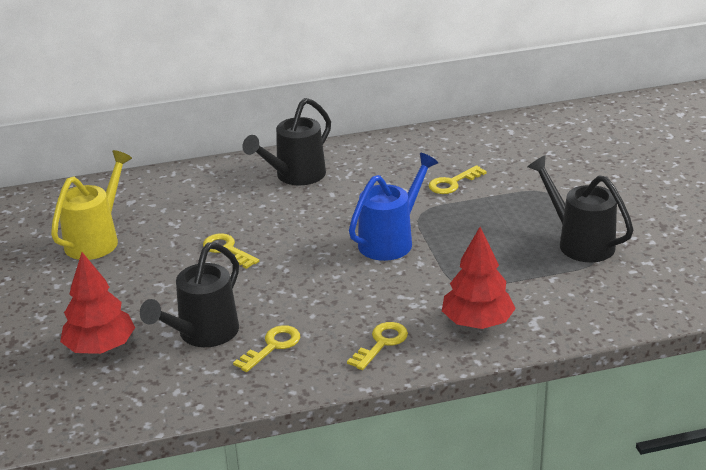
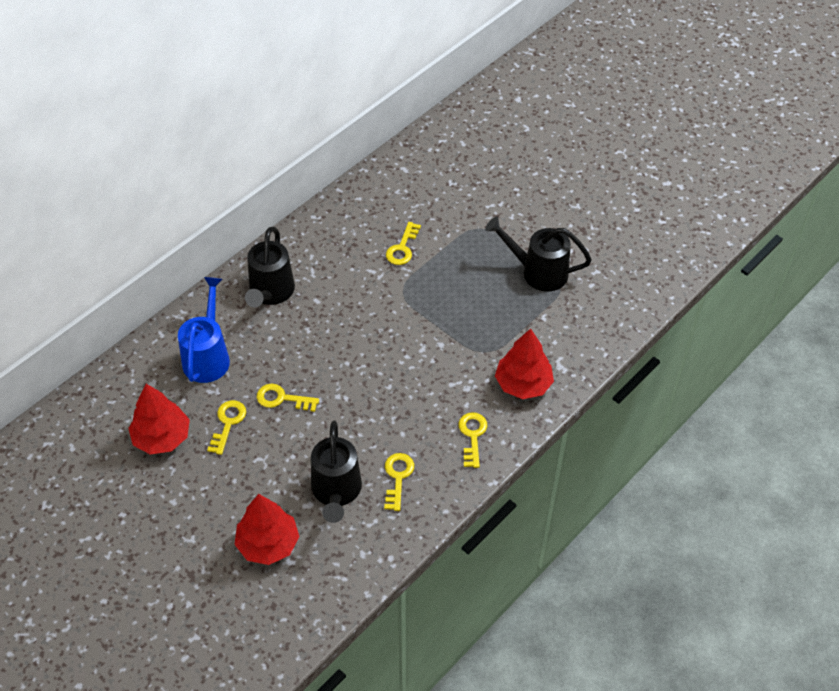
camera: 35 degrees left, 20 degrees up
(97, 239) = (162, 437): yellow watering can -> red tree
(161, 249) = (228, 423): none -> yellow key
(391, 240) = (402, 330): blue watering can -> blue watering can (208, 356)

